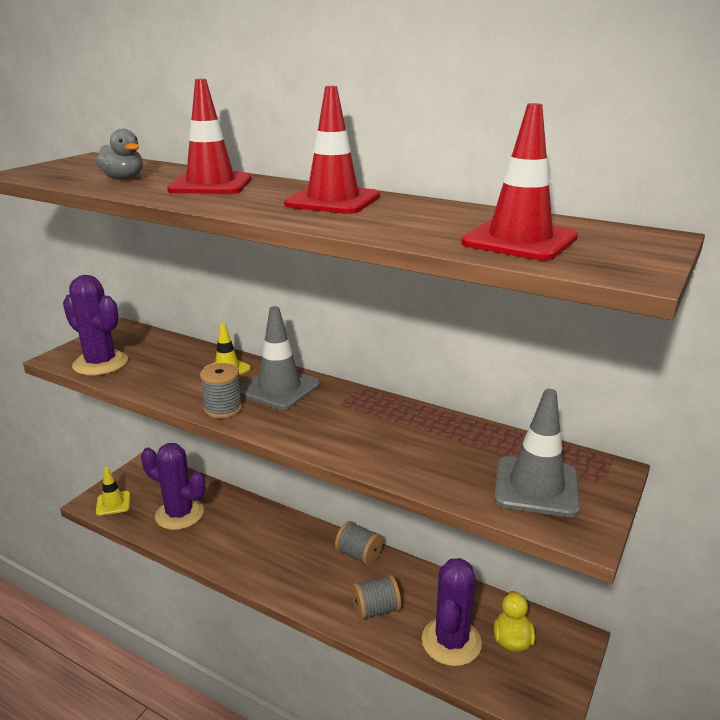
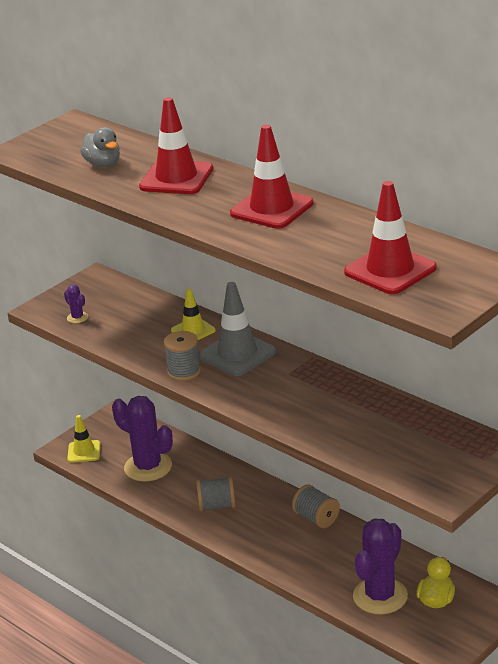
camera: 15 degrees right, 5 degrees up
(100, 363) = (77, 317): purple cactus -> purple cactus, size x0.43
(375, 609) = (319, 565): grey spool -> grey spool (217, 506)
(536, 487) = (427, 458): grey traffic cone -> none

